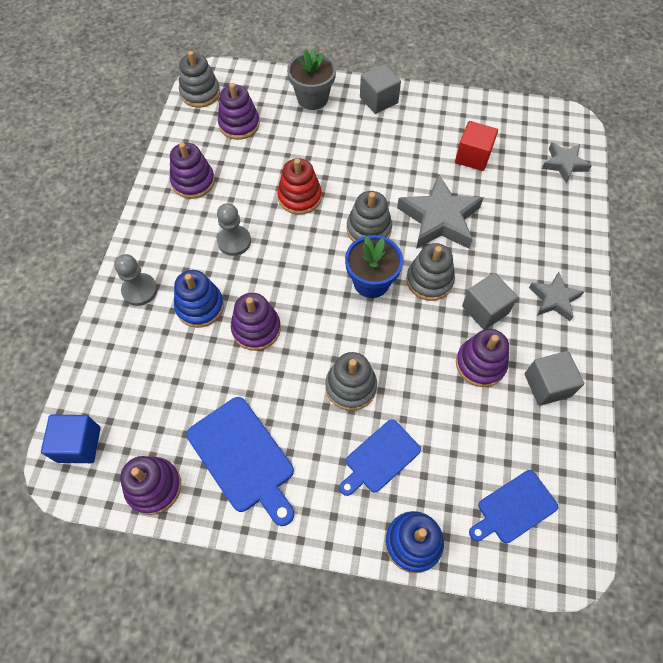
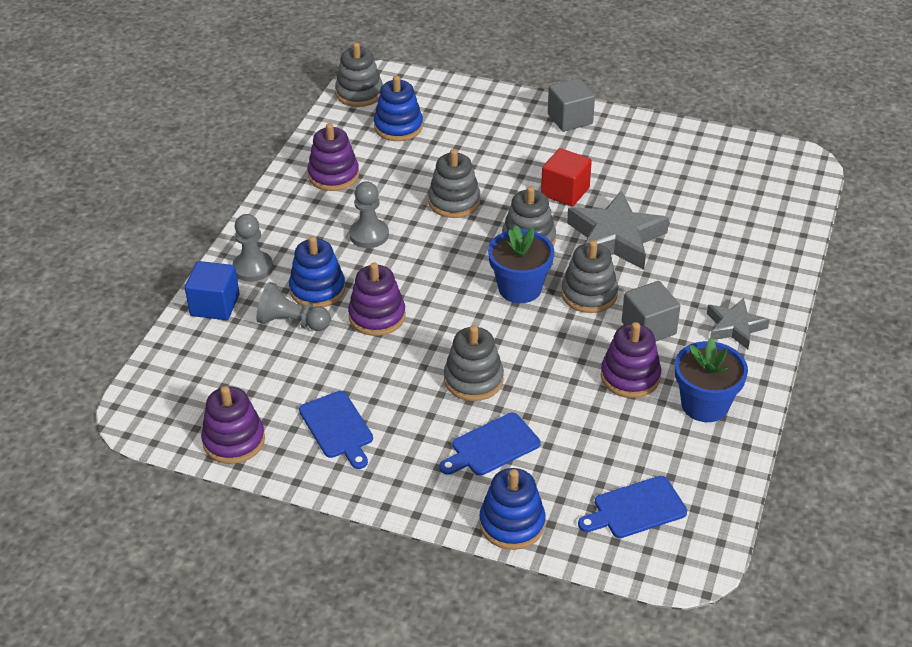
camera: 10 degrees right, 20 degrees down
(79, 444) = (159, 395): blue cube -> blue cube (215, 305)
(184, 345) = (292, 322): none -> grey pawn
(239, 124) = (398, 127): purple stacking toy -> blue stacking toy
(243, 458) = (337, 428): blue cutting board -> blue cutting board, size x0.66
(299, 197) = (454, 202): red stacking toy -> grey stacking toy
(312, 98) = (490, 110): grey flower pot -> none
(473, 156) = (671, 183): red cube -> red cube (565, 191)
(547, 385) = (704, 405): grey cube -> blue flower pot
(564, 164) = (782, 201): grey star -> none

